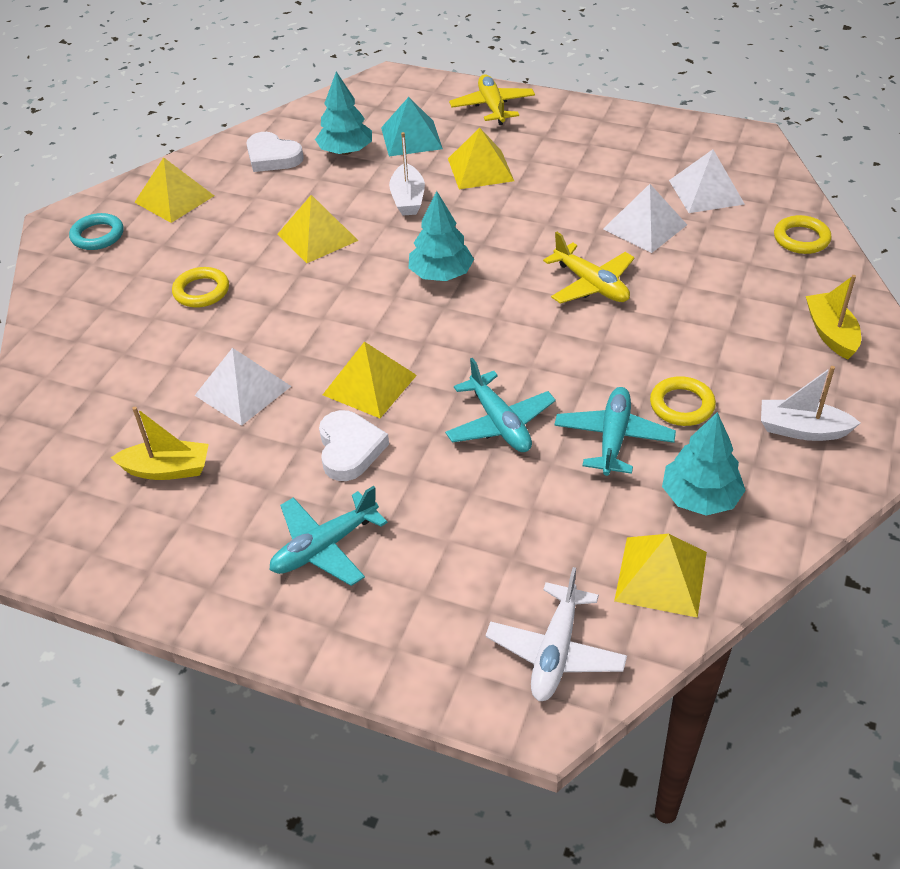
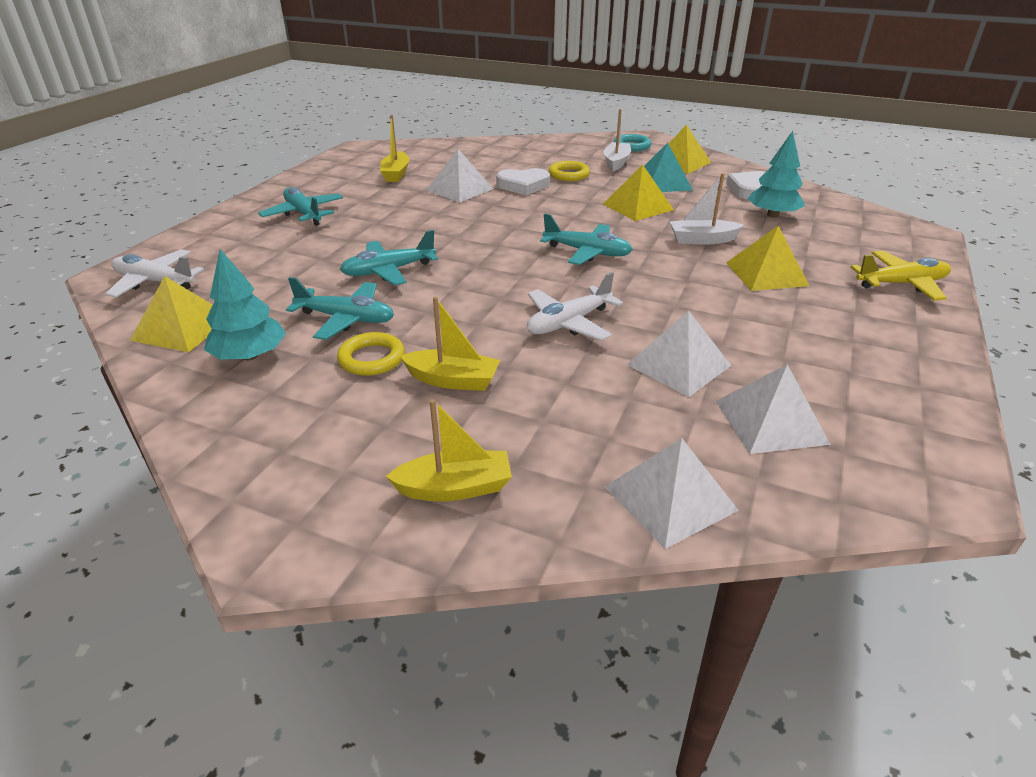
camera: 90 degrees right, 10 degrees down
(349, 449) = (387, 220): white heart -> white heart (523, 185)
(369, 385) = (452, 225): yellow pyramid -> none
(411, 138) = (810, 242): turquoise pyramid -> turquoise pyramid (662, 183)
(441, 274) = (587, 252): turquoise tree -> turquoise plane
(591, 284) = (569, 323): yellow plane -> white plane
(701, 348) = (453, 380): none -> yellow boat
(801, 239) = (670, 498): yellow ring -> white pyramid
(802, 430) = (300, 432): white boat -> white boat (616, 163)

